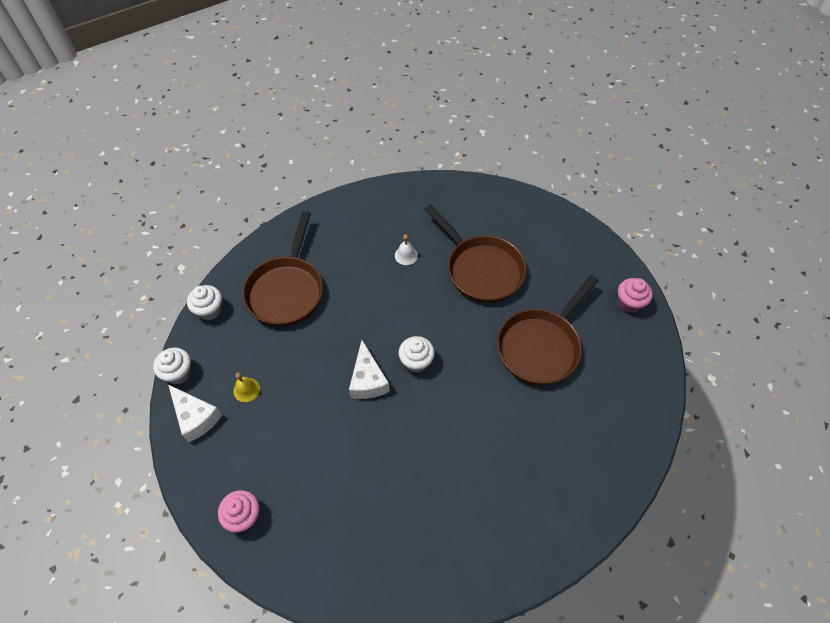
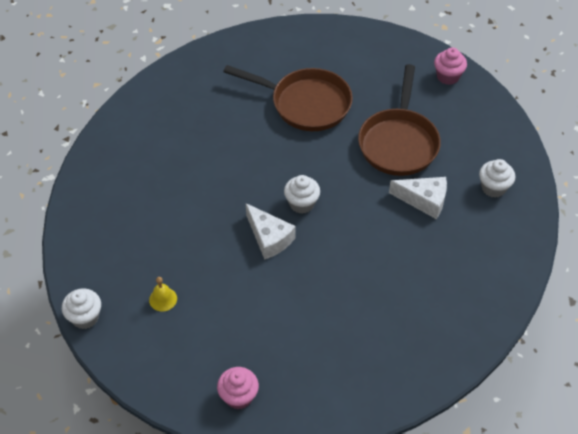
camera: 30 degrees left, 5 degrees down
(196, 417) = (132, 344): white cheese -> white cheese (424, 200)
(210, 310) = (73, 251): white cupcake -> white cupcake (493, 188)
(287, 290) = (137, 200): brown pan -> none
(406, 255) = (229, 121): white bell -> none

